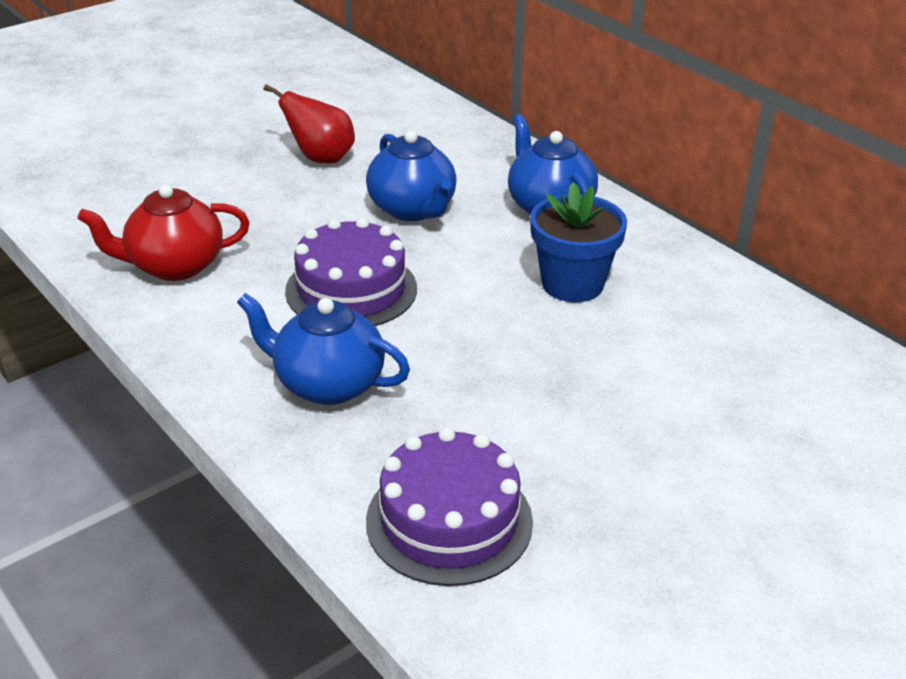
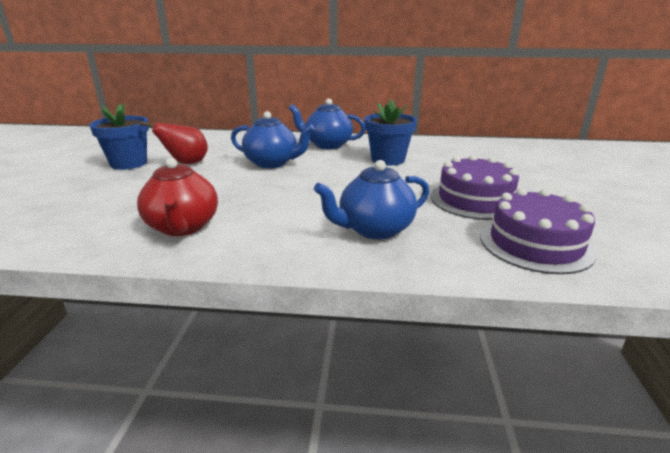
camera: 45 degrees left, 10 degrees down
(174, 266) = (182, 227): red teapot -> red teapot turned 45 degrees counterclockwise
(265, 128) = (129, 163): none -> blue flower pot
(351, 289) = (305, 195): purple cake -> purple cake (475, 200)

